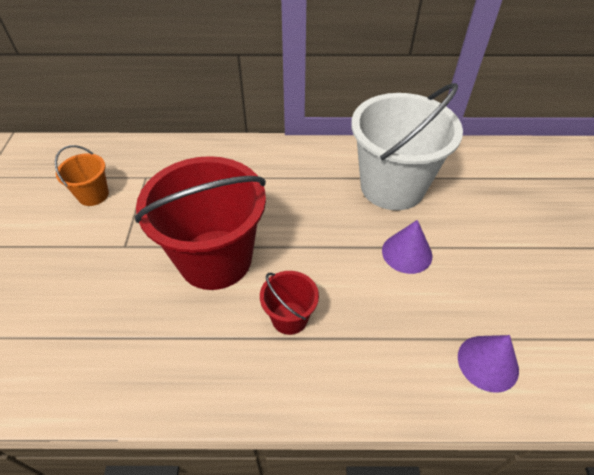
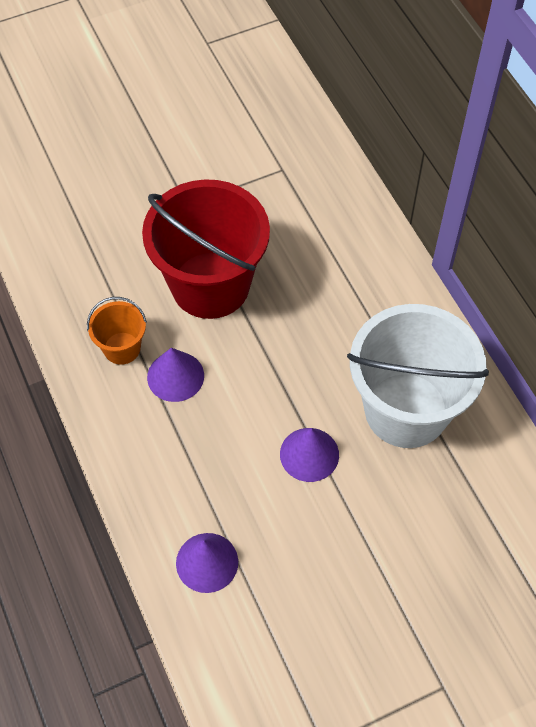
camera: 65 degrees right, 10 degrees up
(93, 195) = (233, 141): orange bucket -> orange bucket (122, 348)
(289, 318) = (175, 376): red bucket -> purple cone

